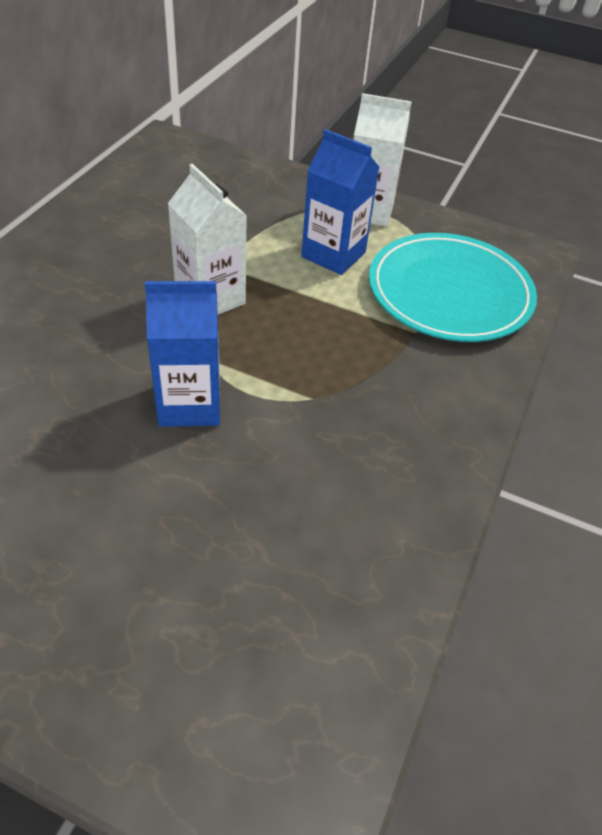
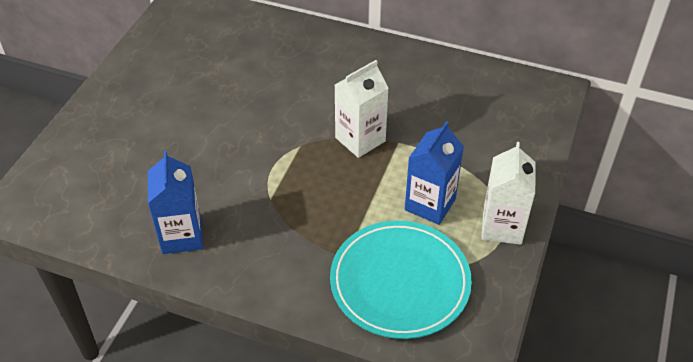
camera: 90 degrees right, 0 degrees up
(189, 404) = (259, 141): blue carton -> blue carton (182, 236)

